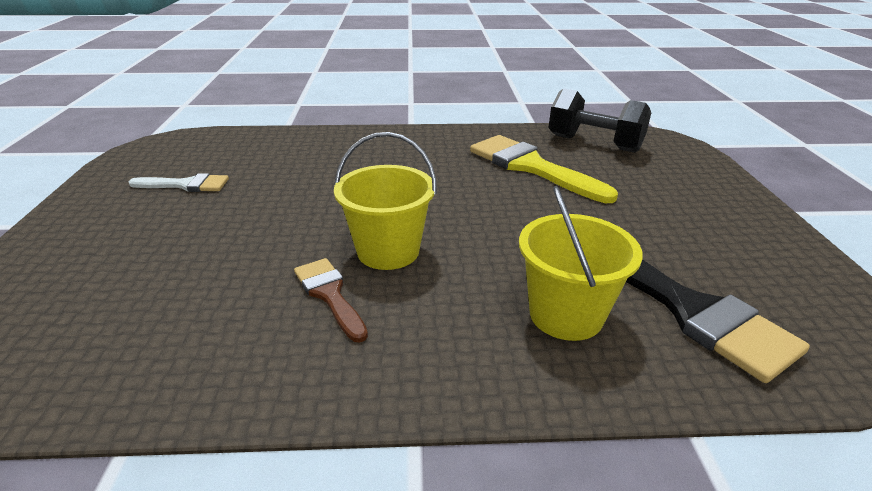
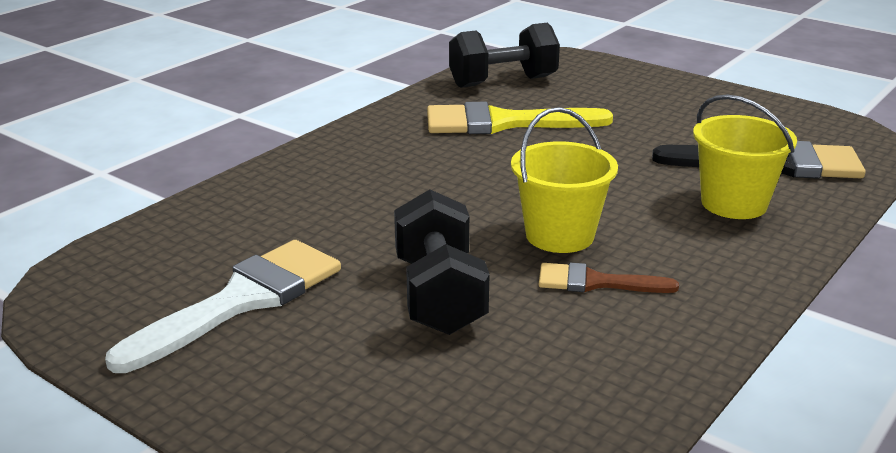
camera: 50 degrees left, 5 degrees down
(186, 185) = (242, 300): white brush -> white brush, size x1.81
(247, 240) = (439, 296): none -> black dumbbell

